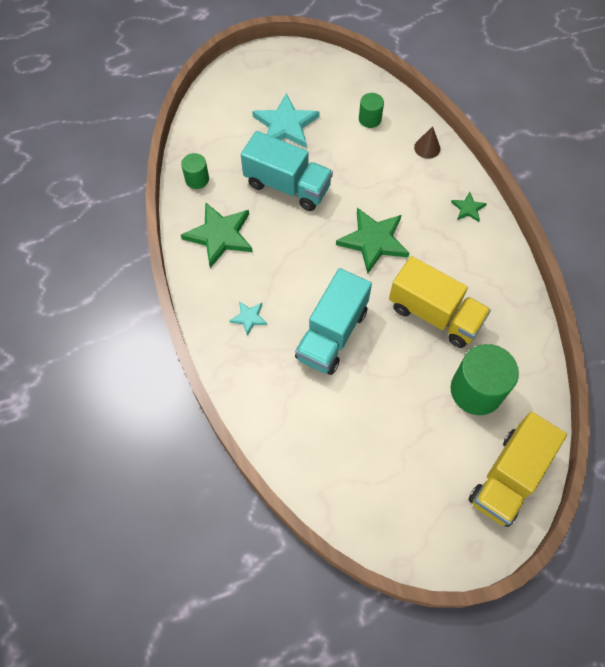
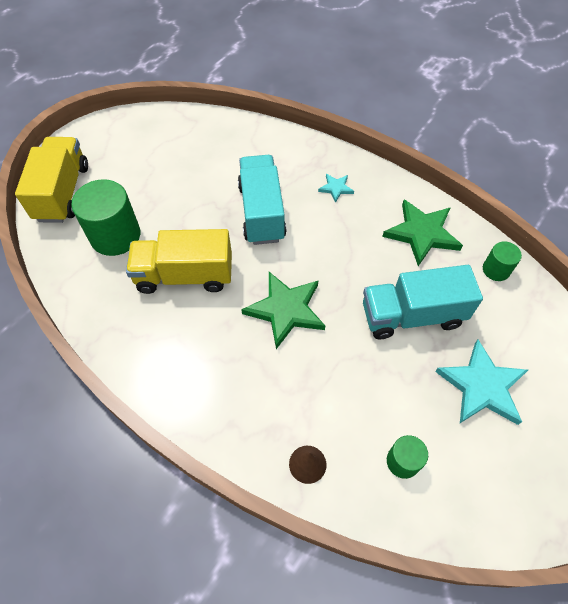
camera: 145 degrees right, 5 degrees down
(468, 208) = (212, 408): green star -> none

